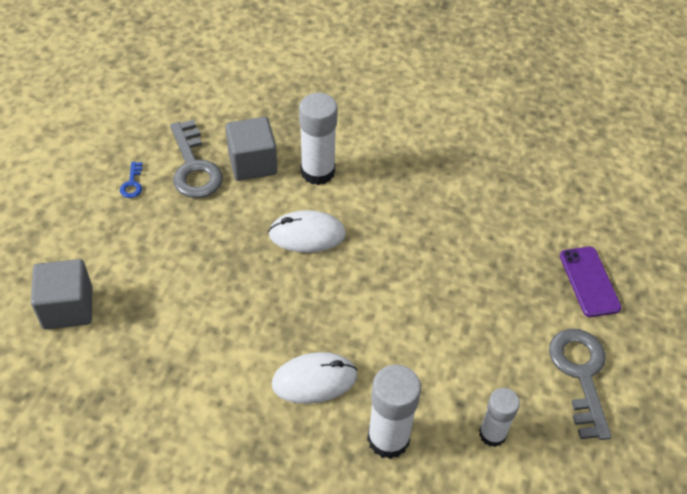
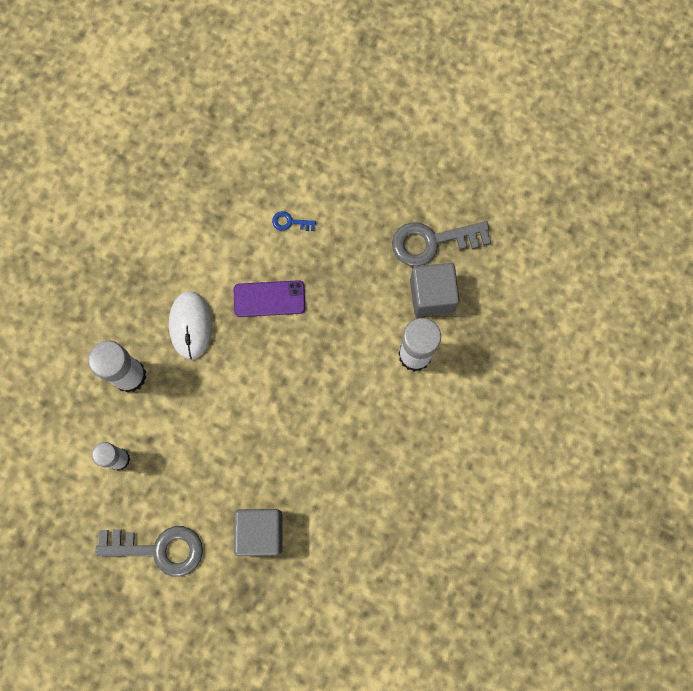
camera: 100 degrees right, 25 degrees up
(68, 307) = (288, 140): grey cube -> grey cube (260, 532)
(132, 183) = (417, 188): blue key -> blue key (290, 222)
(307, 234) = (339, 336): white mouse -> none
(589, 281) = (252, 587): purple phone -> purple phone (269, 298)

